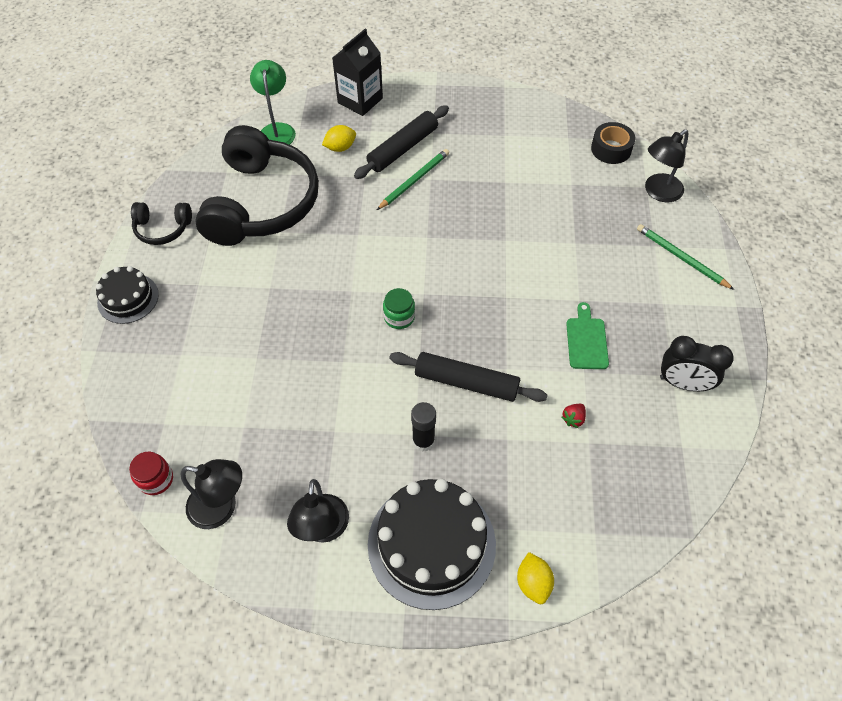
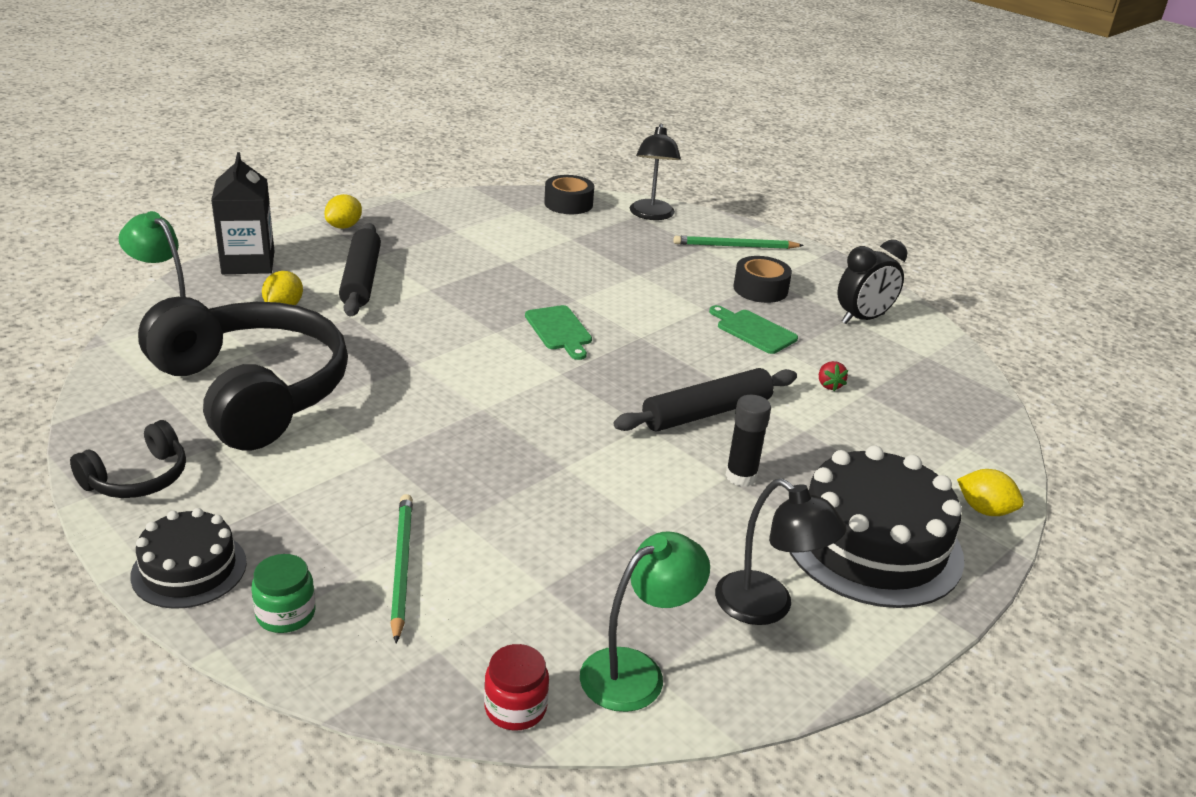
camera: 50 degrees left, 25 degrees down
(222, 507) = (636, 671): black lamp -> green lamp
(399, 317) = (566, 402): green jar -> green jar (285, 614)
(414, 180) = (413, 297): green pencil -> green pencil (401, 566)
(443, 96) = (344, 226): none -> yellow lemon
(463, 259) = (559, 330): none -> green cutting board
(643, 308) = (760, 289): none -> black tape

